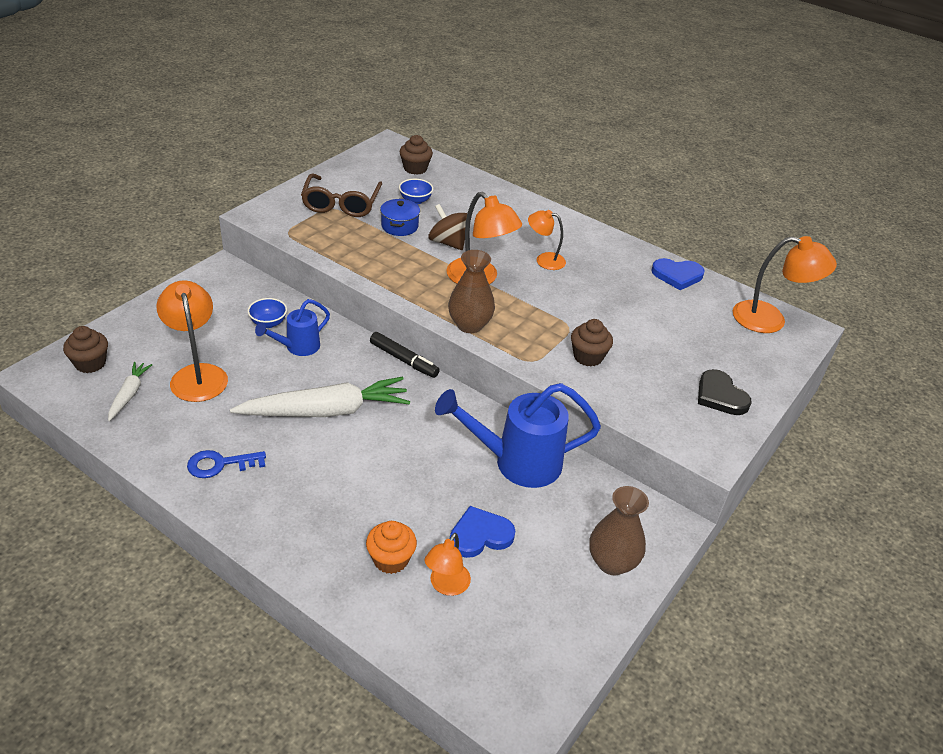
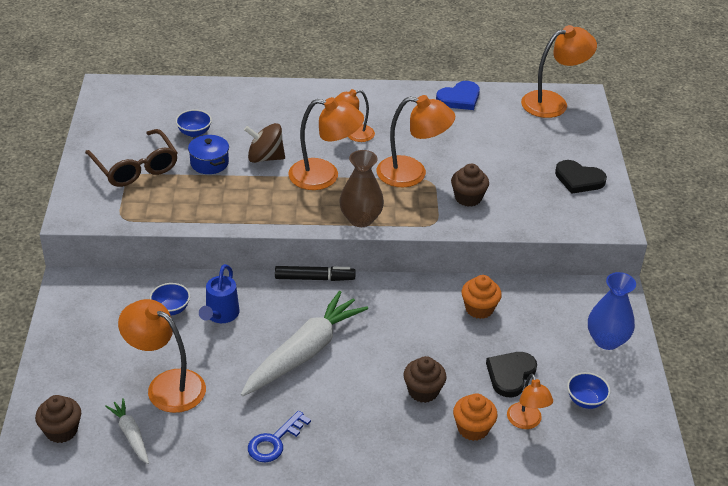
camera: 35 degrees left, 0 degrees up
(415, 168) = (158, 102): brown cupcake -> brown cupcake (423, 391)
(480, 535) = (510, 375): blue heart -> black heart
(517, 462) = (479, 309): blue watering can -> orange cupcake
(526, 604) = (585, 400): none -> blue bowl
(559, 313) = (412, 174): none -> orange lamp
(612, 562) = (607, 340): brown vase -> blue vase

